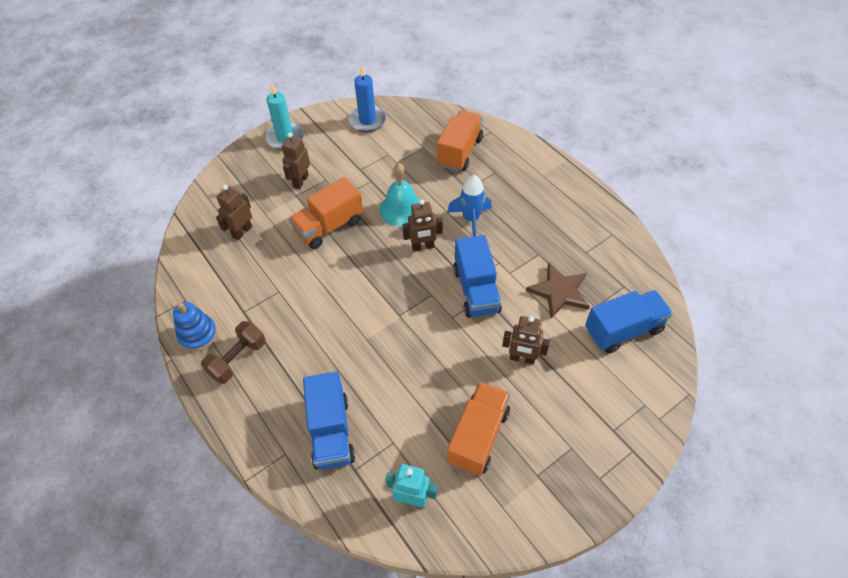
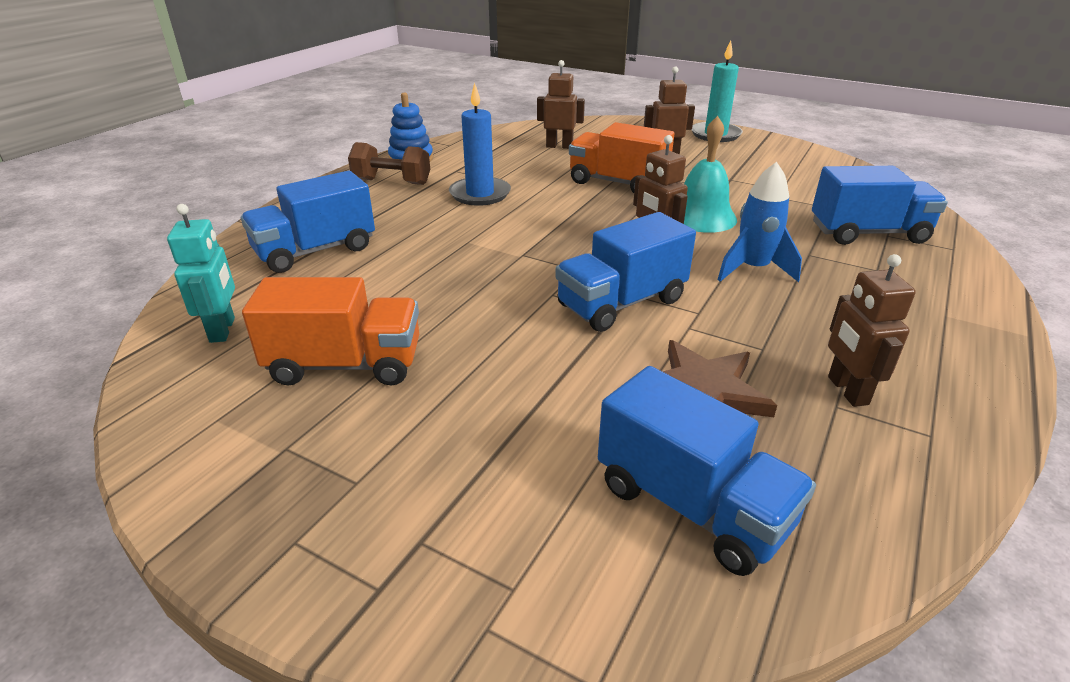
camera: 65 degrees right, 20 degrees down
(367, 120) = (815, 165): blue candle -> blue candle (480, 194)
(459, 152) = (868, 233): orange truck -> blue truck
(522, 358) = (521, 377): brown robot -> brown robot (847, 390)

